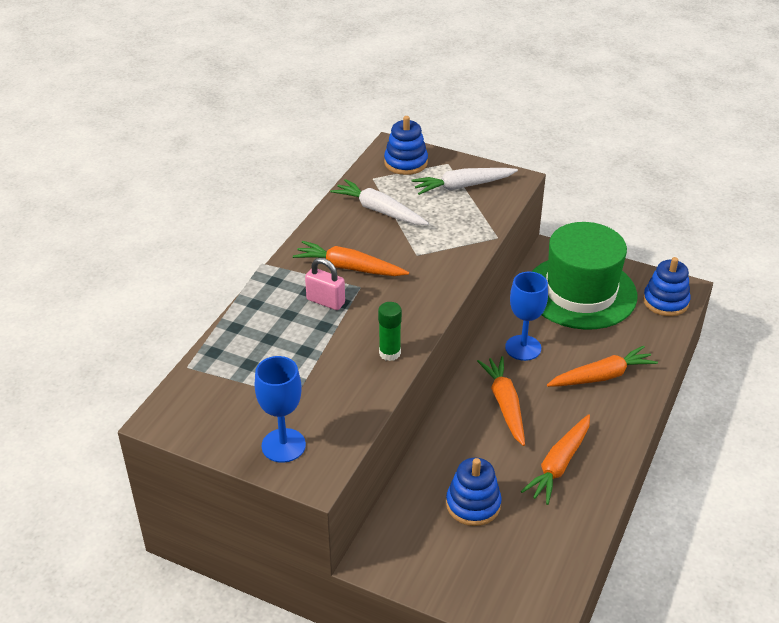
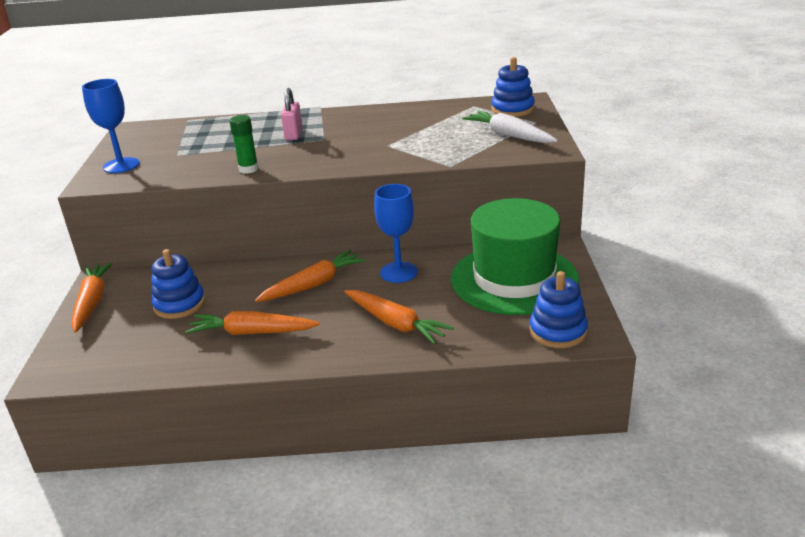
camera: 65 degrees right, 10 degrees down
(349, 268) = (343, 130): orange carrot -> orange carrot (92, 303)
(379, 211) = (431, 119): white carrot -> none

